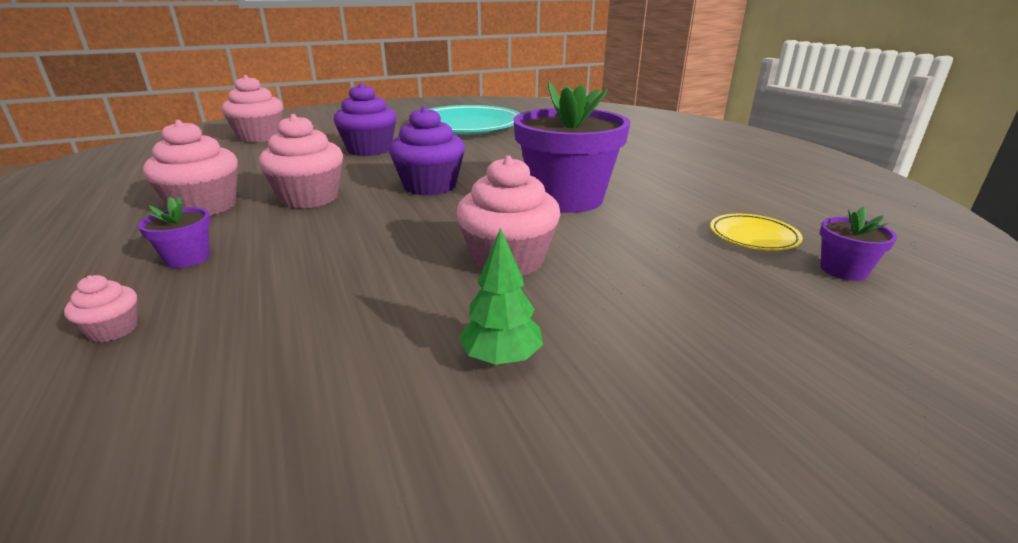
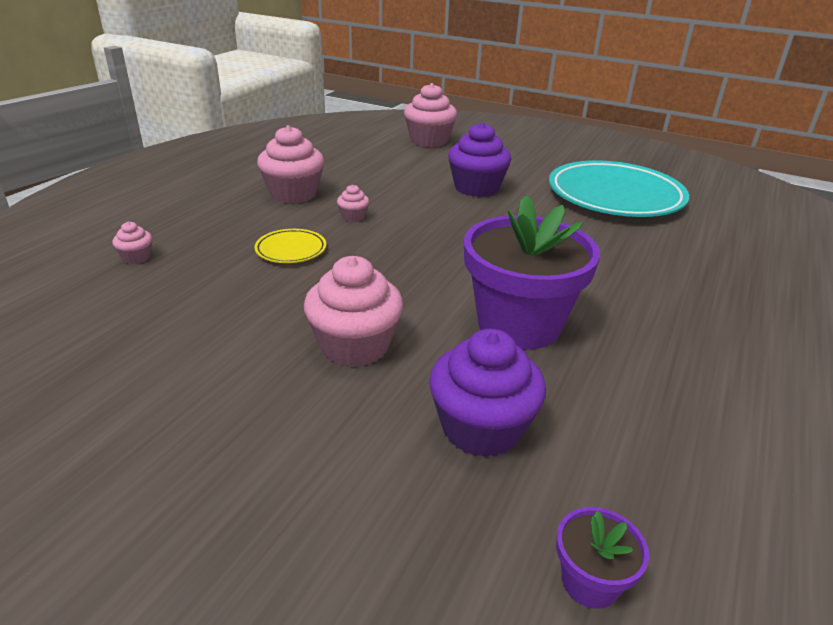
camera: 50 degrees right, 5 degrees up
(188, 258) = (225, 230): purple flower pot -> none
(309, 198) = (353, 217): pink cupcake -> pink cupcake, size x0.47
(430, 186) = (444, 249): purple cupcake -> purple cupcake (481, 428)
(501, 358) = (213, 403): green tree -> none
(753, 237) = (593, 481): yellow plate -> yellow plate (291, 250)

